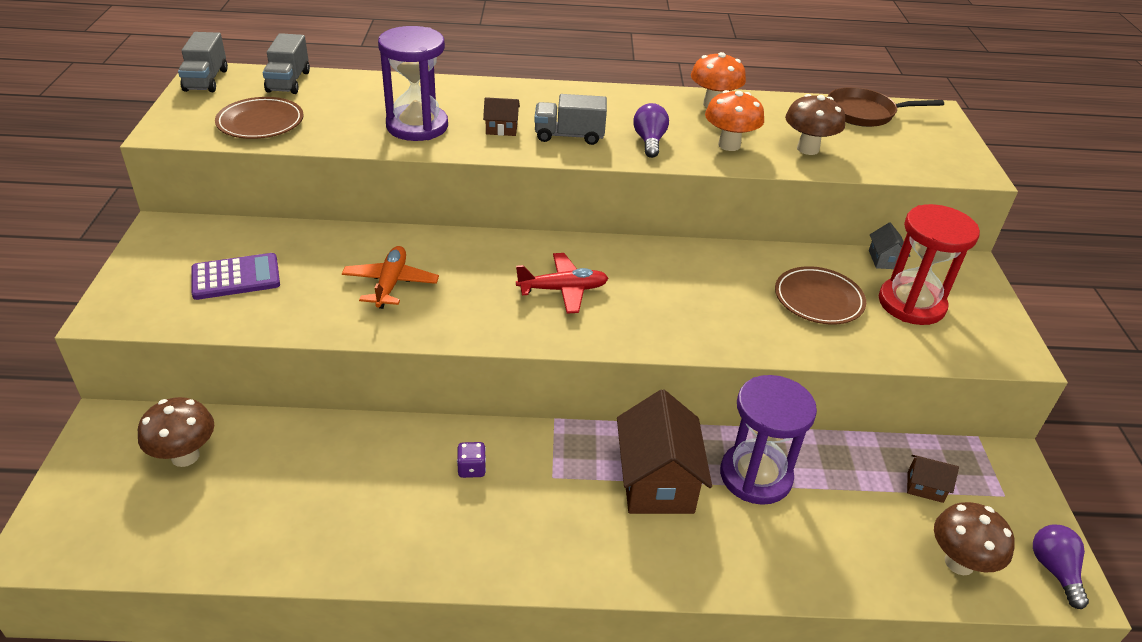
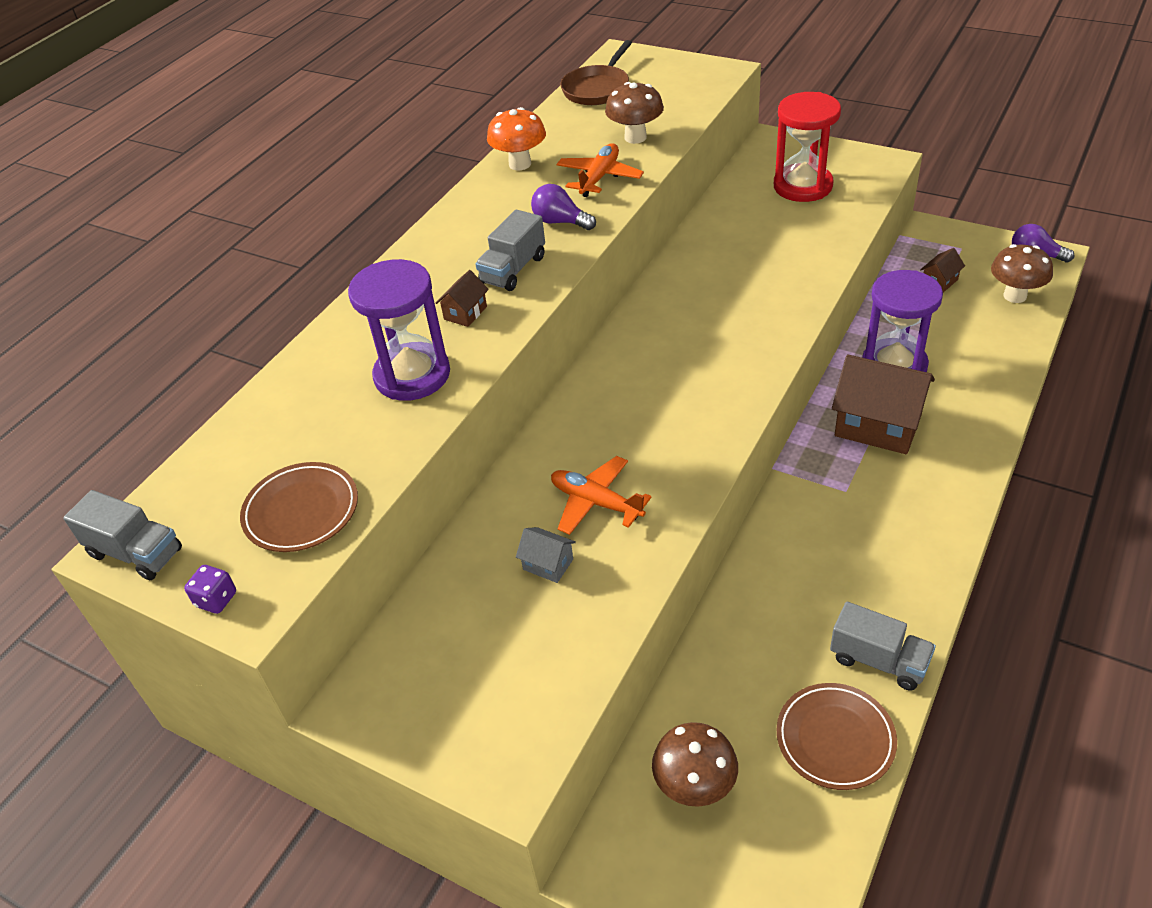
camera: 55 degrees left, 5 degrees up
(236, 277) = (506, 638): purple calculator -> none
(288, 82) = (211, 469): grey truck -> grey truck (878, 661)
(471, 469) = (813, 544): purple dice -> purple dice (216, 599)
(563, 290) = (676, 377): red plane -> none
(729, 145) = (599, 177): orange mushroom -> orange plane
(818, 299) = (772, 230): brown plate -> brown plate (835, 739)
(884, 260) = (739, 177): grey house -> grey house (548, 564)

